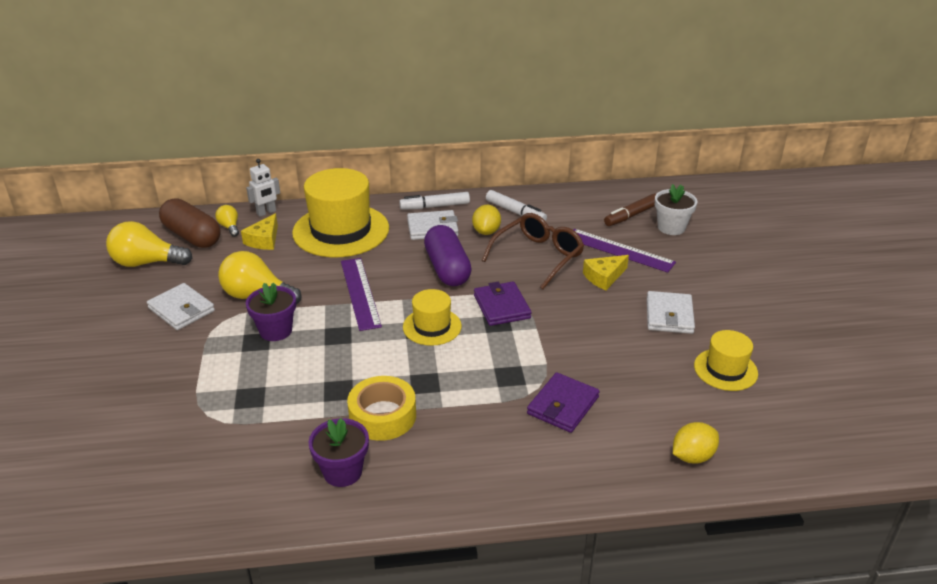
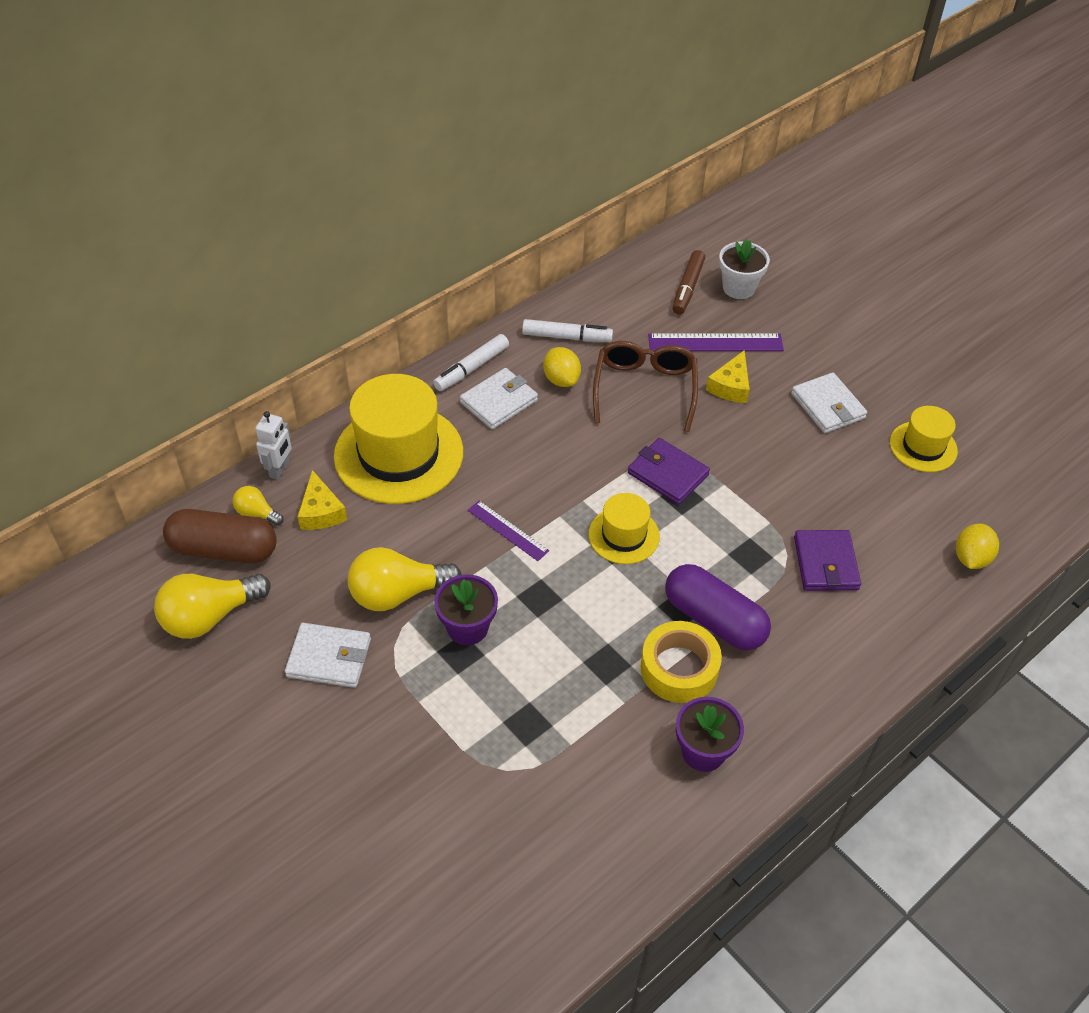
camera: 35 degrees left, 15 degrees up
(360, 293) = (507, 530): purple ruler -> purple ruler, size x0.63
(447, 269) = (568, 451): purple capsule -> purple capsule (714, 620)

